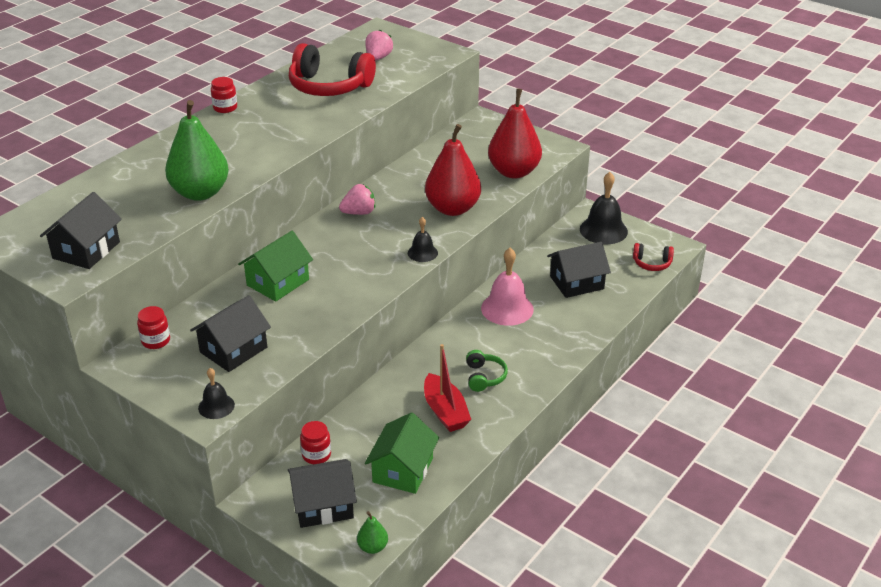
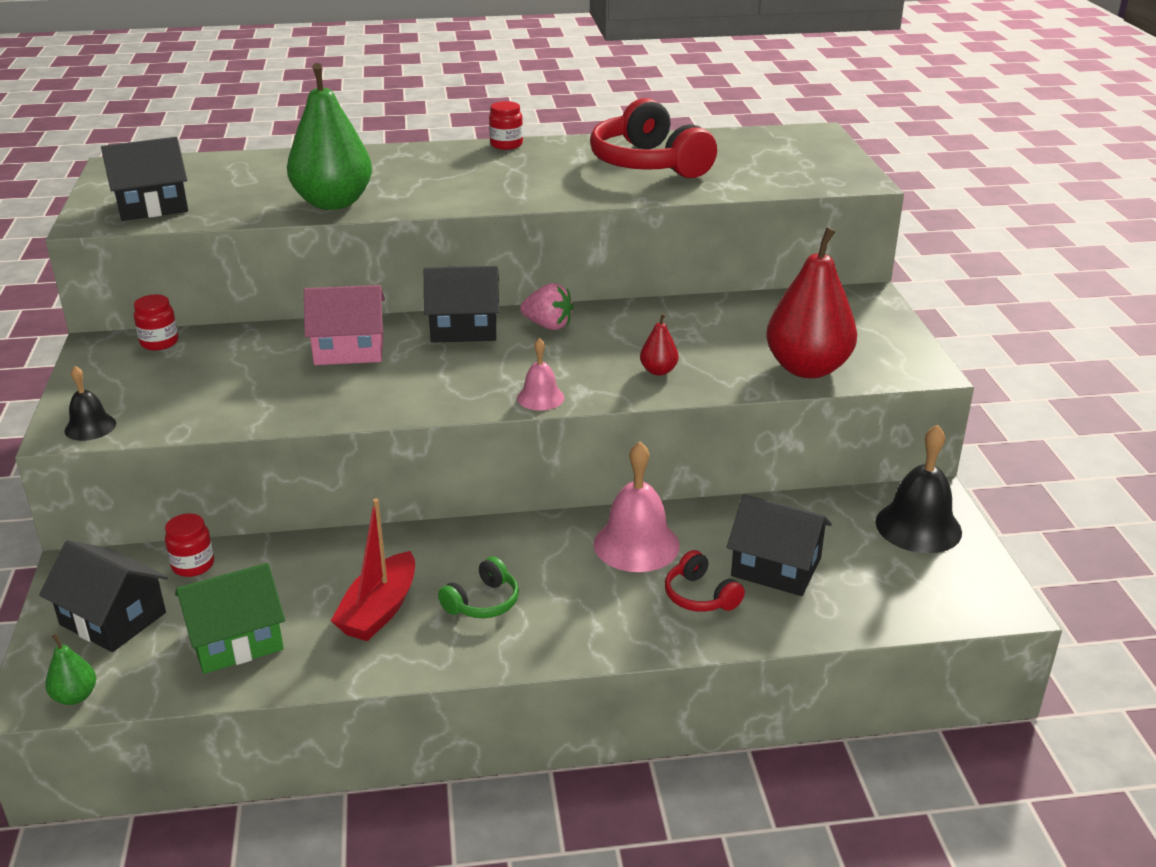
camera: 45 degrees right, 5 degrees down
(233, 350) = (198, 387): black house -> black house (464, 328)
(278, 282) = (349, 349): green house -> pink house
(378, 58) = (759, 158): pink strawberry -> none
(422, 253) = (540, 397): black bell -> pink bell
(452, 209) = (658, 371): red pear -> red pear, size x0.43
(652, 263) = (927, 606): red headphones -> red headphones (700, 596)

